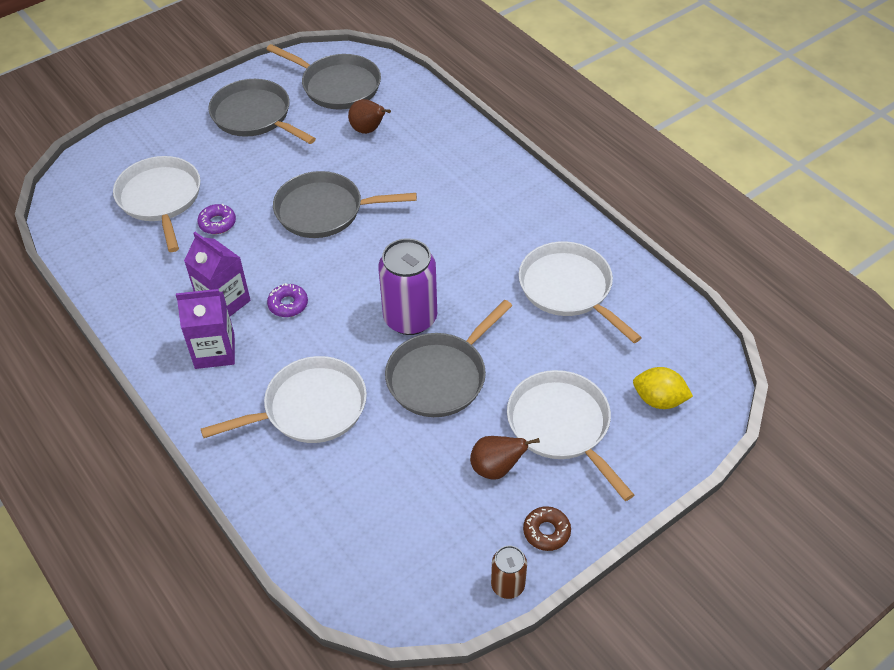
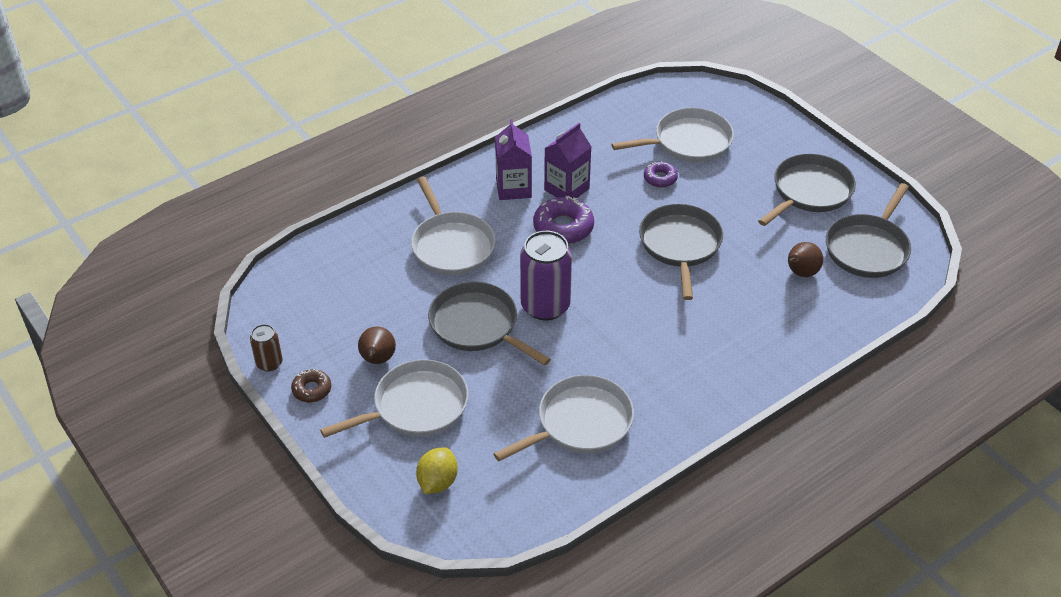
camera: 90 degrees right, 5 degrees down
(288, 304) = (563, 227): purple donut -> purple donut, size x1.72

